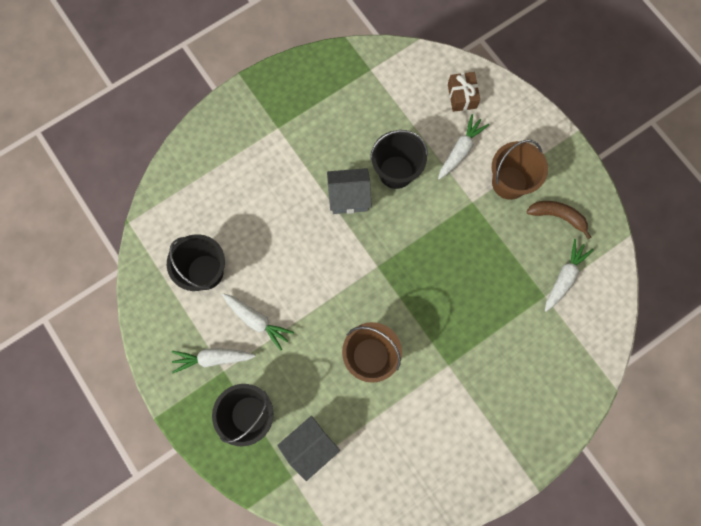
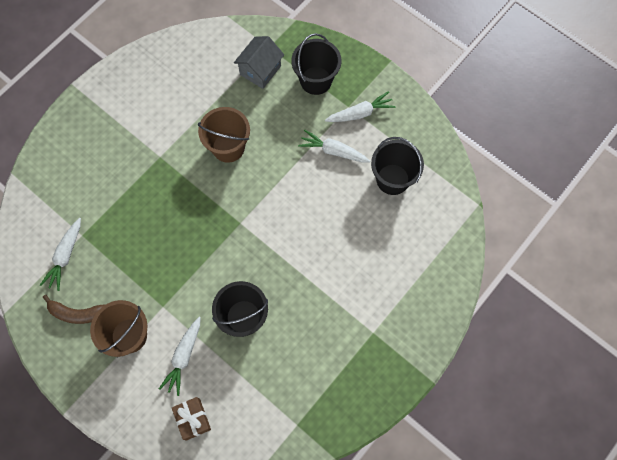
camera: 165 degrees right, 5 degrees down
(349, 197) = (283, 280): grey house -> none

